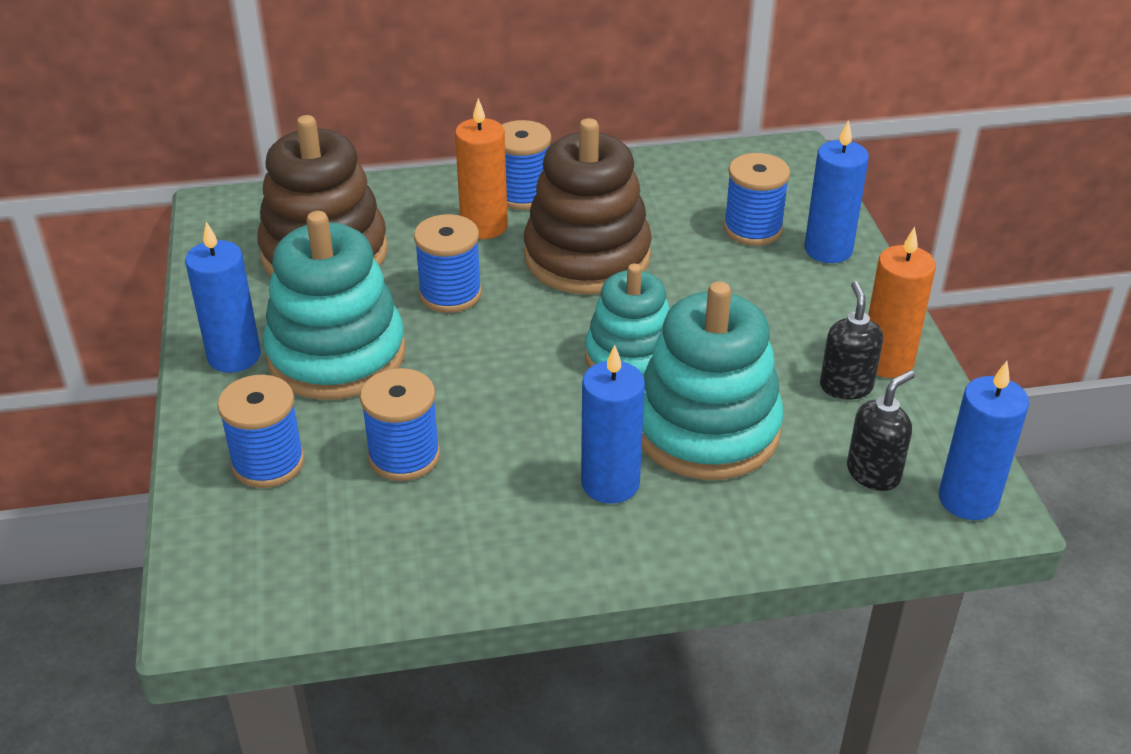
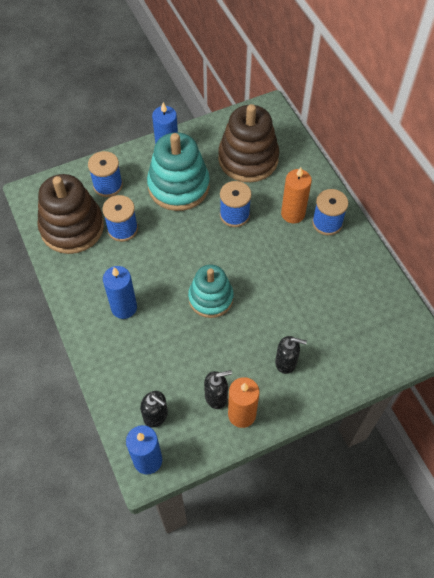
camera: 75 degrees right, 20 degrees up
(587, 257) = (283, 263): brown stacking toy -> brown stacking toy (72, 227)
(706, 429) = (168, 339): turquoise stacking toy -> none
(752, 229) = (337, 335): blue spool -> none
(792, 292) = (286, 362): none -> black soap dispenser
(828, 250) = (331, 375): blue candle -> none

